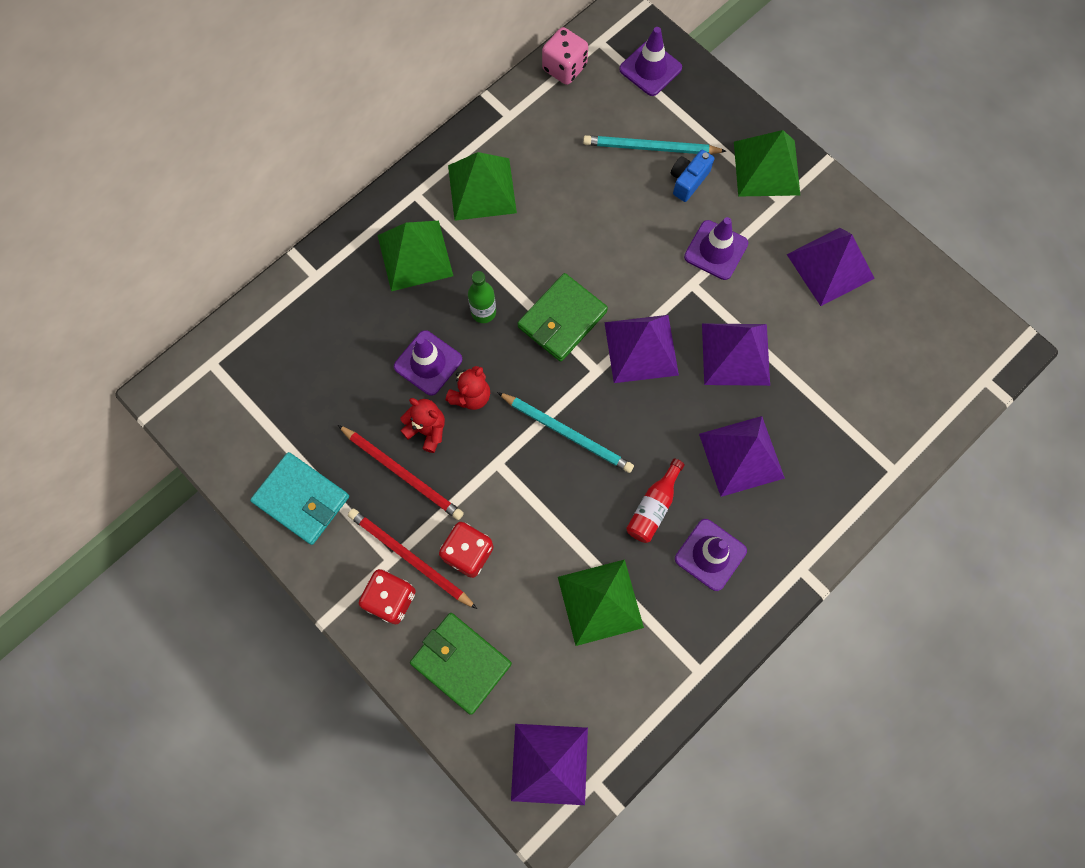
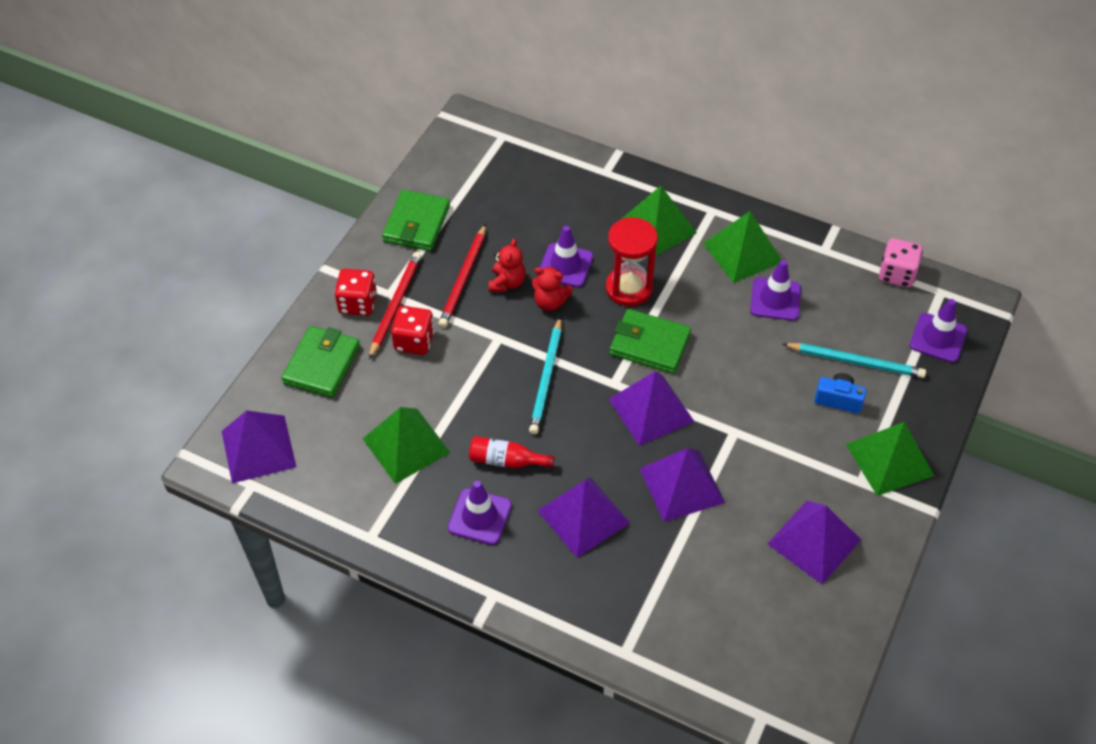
camera: 70 degrees right, 20 degrees down
(302, 499) = (416, 224): turquoise wallet -> green wallet
(483, 312) = (629, 288): green bottle -> red hourglass
(651, 148) = (855, 362): turquoise pencil -> turquoise pencil turned 120 degrees clockwise
(716, 250) = (779, 441): purple traffic cone -> purple traffic cone (775, 299)

